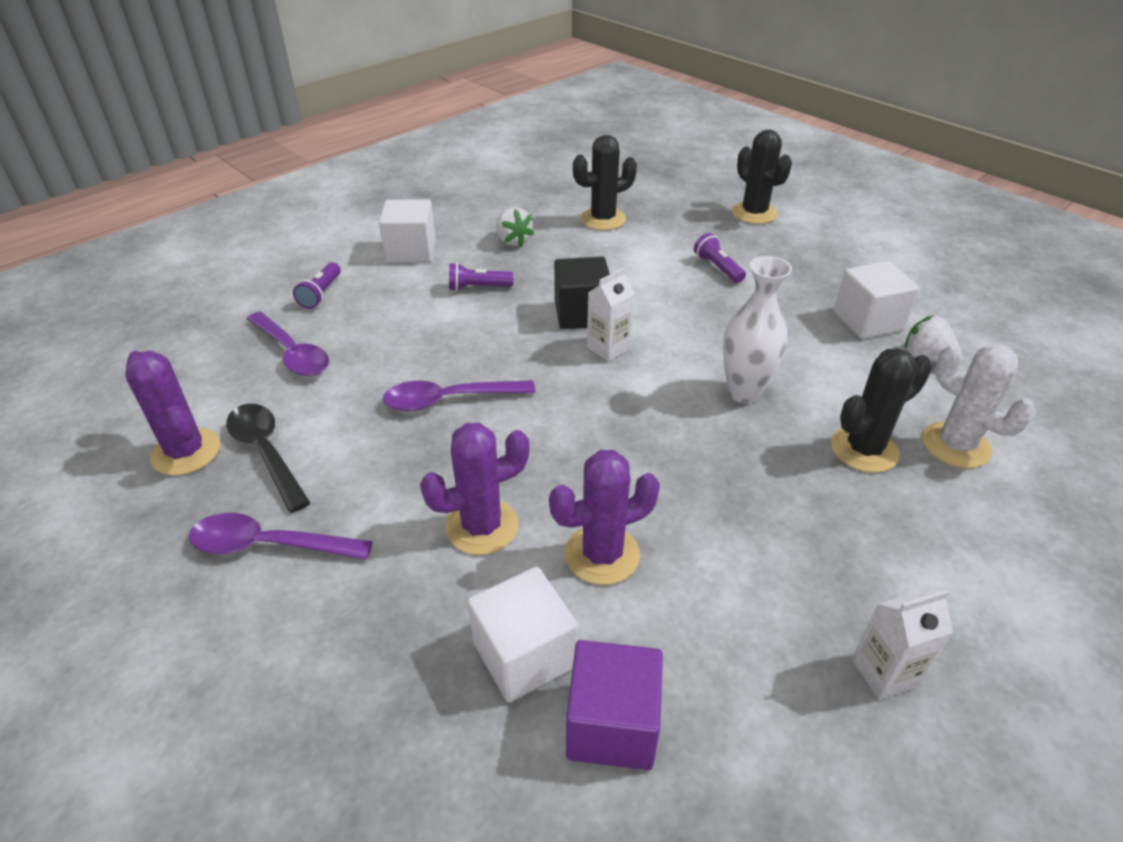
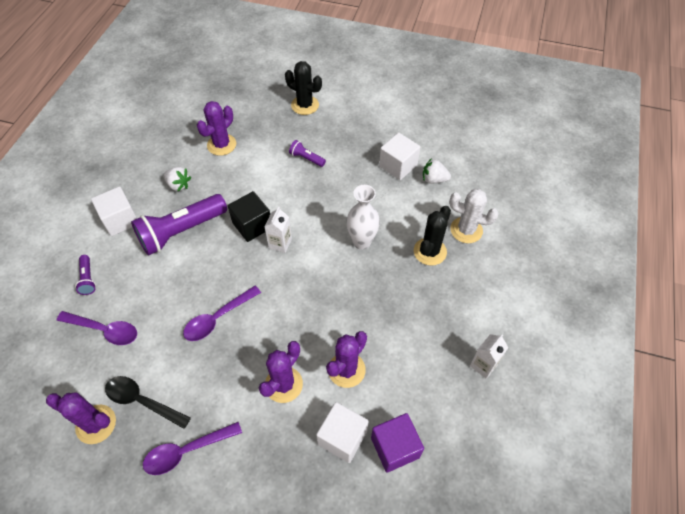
camera: 30 degrees left, 15 degrees up
(478, 288) = (181, 232): purple flashlight -> purple flashlight, size x2.23
(603, 219) = (221, 145): black cactus -> purple cactus

